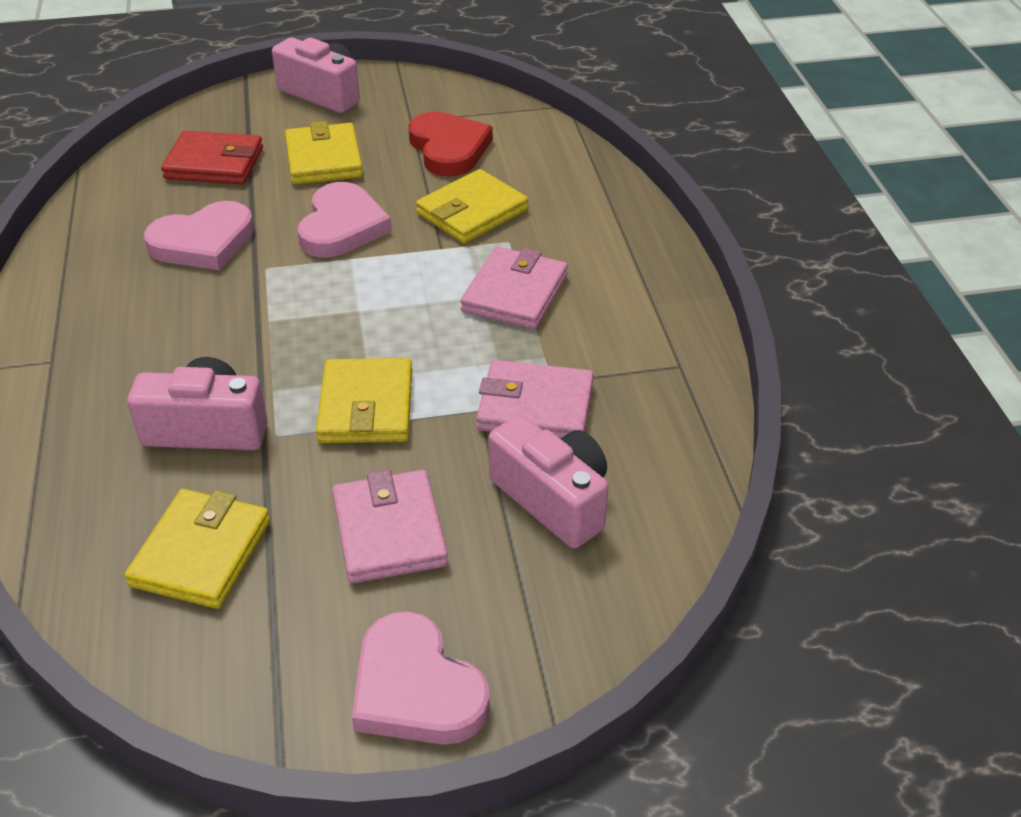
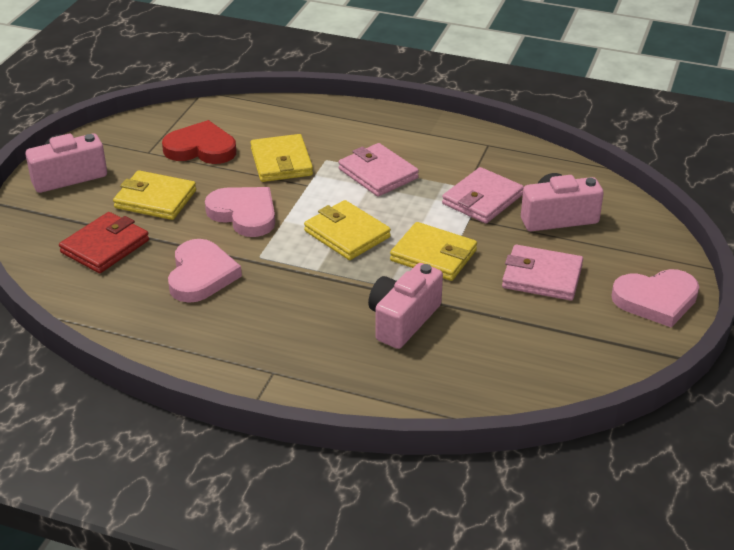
camera: 60 degrees left, 5 degrees down
(201, 553) = (510, 348): yellow wallet -> yellow wallet (347, 234)

